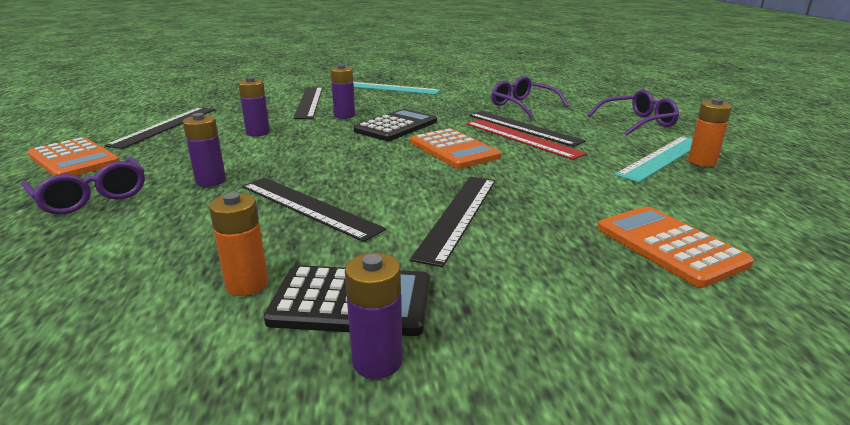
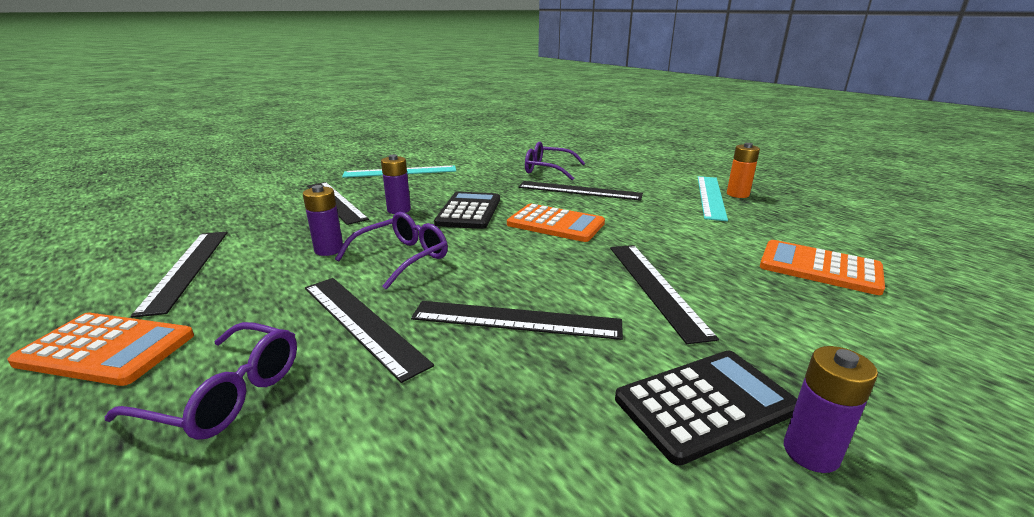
camera: 30 degrees left, 0 degrees up
(211, 181) = (362, 323): purple battery -> black ruler
(247, 284) = (590, 429): orange battery -> none
(521, 138) = (592, 200): red ruler -> none
(637, 122) = (652, 170): purple glasses -> purple glasses (402, 258)

